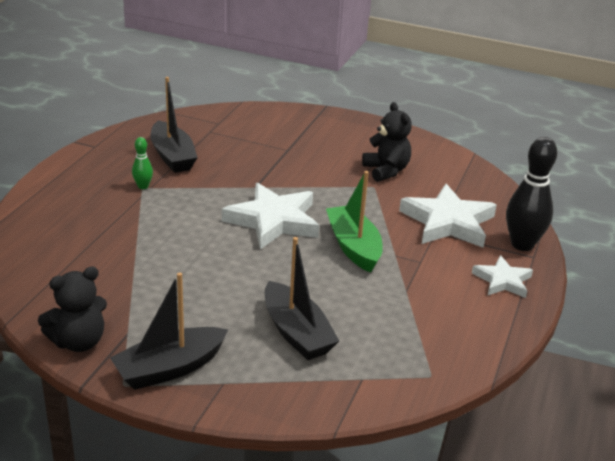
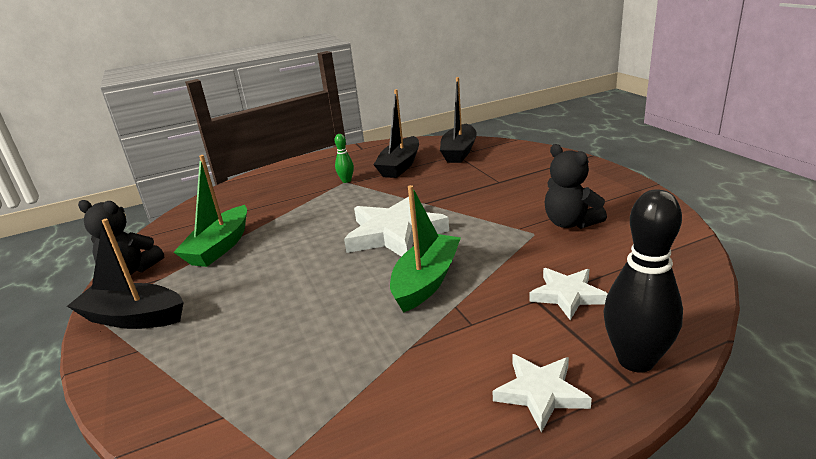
camera: 50 degrees right, 5 degrees down
(131, 288) = (220, 247): none -> green boat
(296, 332) = (252, 337): black boat -> black boat (459, 152)
(386, 171) = (570, 223): black teddy bear -> black teddy bear turned 120 degrees clockwise
(448, 222) = (567, 295): white star -> white star, size x0.57

